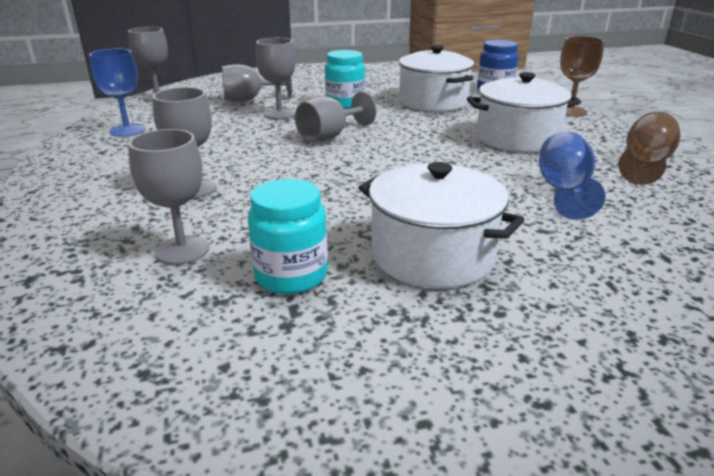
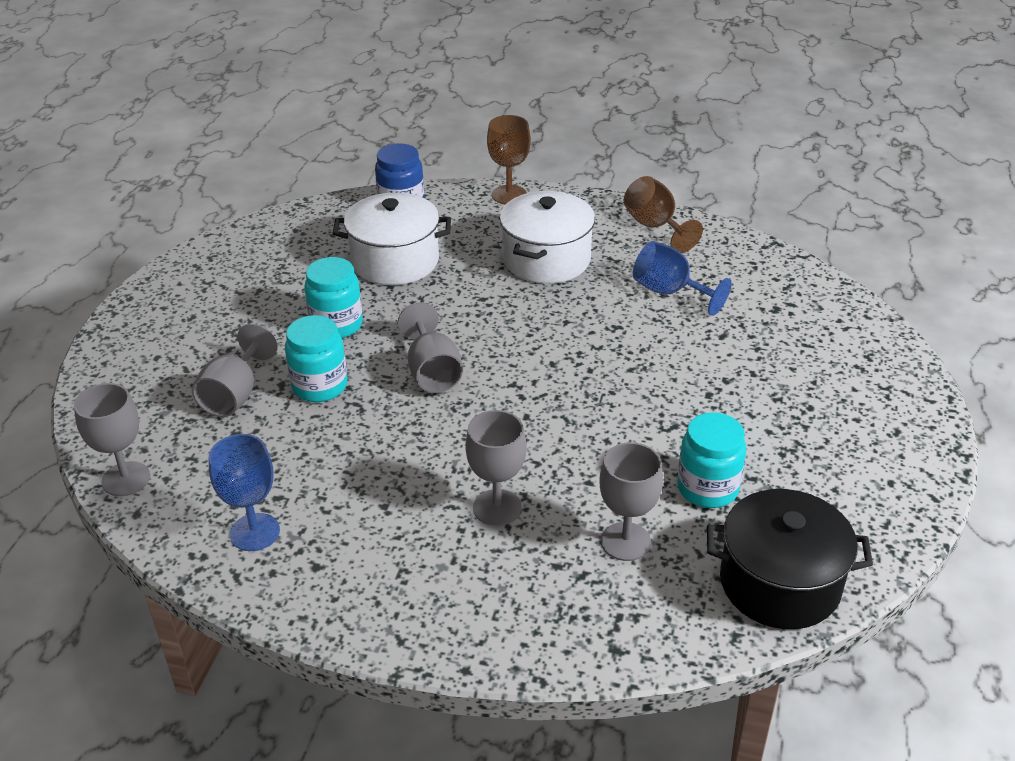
camera: 60 degrees left, 10 degrees up
(159, 361) = (779, 583): none -> black pot
(279, 114) = (320, 386): grey goblet -> turquoise jar
(432, 255) = (723, 405): white pot -> none

